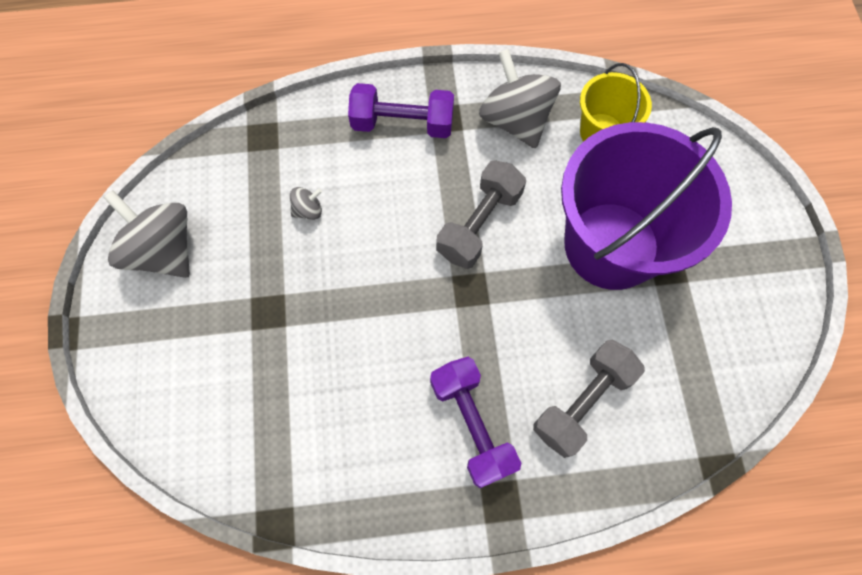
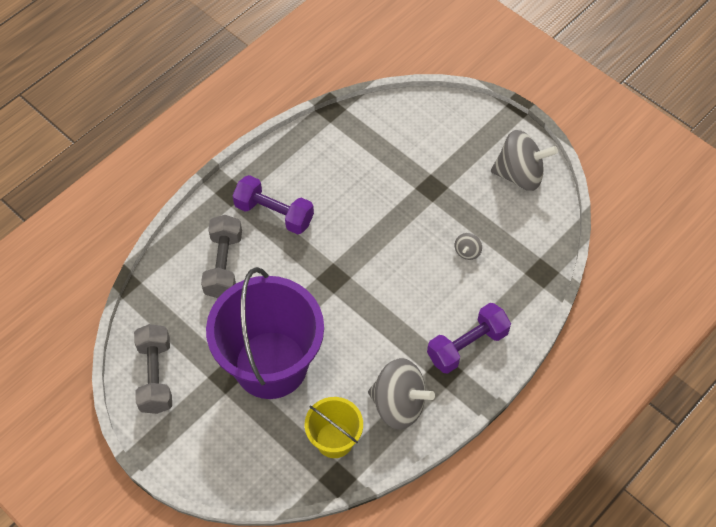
camera: 140 degrees right, 10 degrees down
(479, 224) = (361, 318): grey dumbbell -> grey dumbbell (155, 376)

